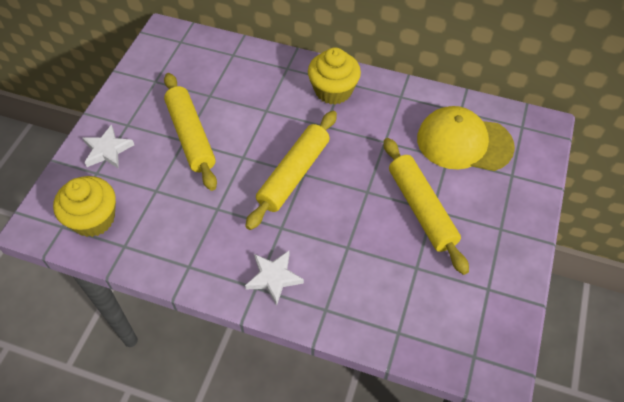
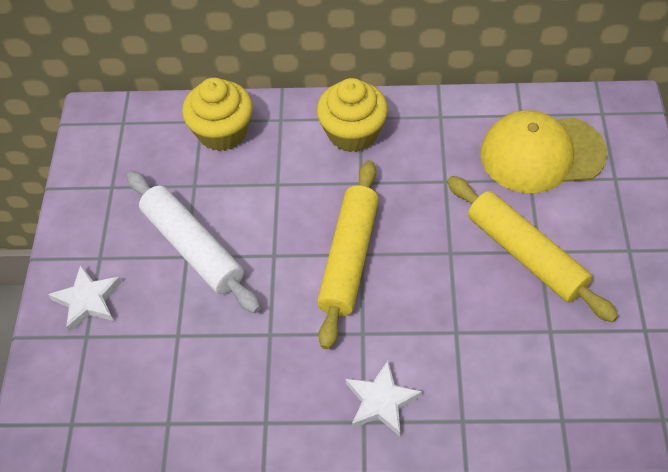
camera: 15 degrees left, 0 degrees up
(93, 219) = (110, 400): yellow cupcake -> yellow cupcake (222, 132)
(191, 136) = (193, 247): yellow rolling pin -> white rolling pin

